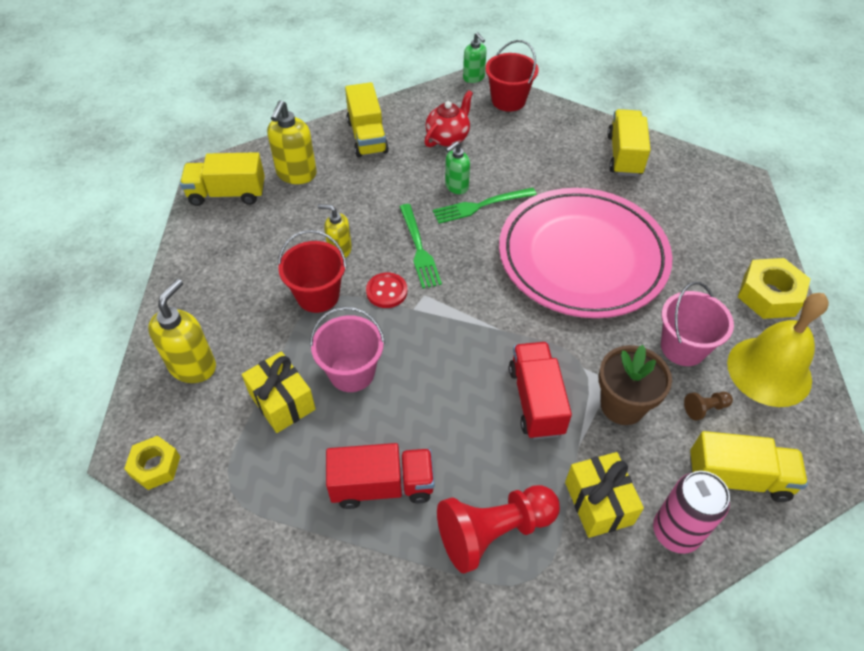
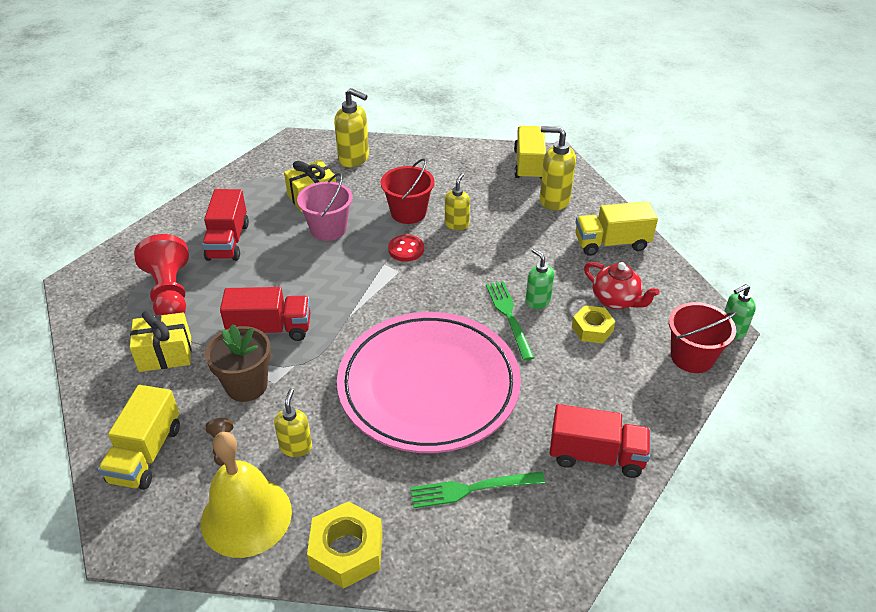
camera: 95 degrees right, 10 degrees down
(155, 466) = (280, 149): yellow nut -> yellow nut (592, 329)
(419, 249) = (453, 271): green fork -> green fork (470, 489)
(624, 155) = (596, 455): yellow truck -> red truck
(675, 532) = (120, 397): pink can -> none
(683, 347) = (296, 447): pink bucket -> yellow soap dispenser

